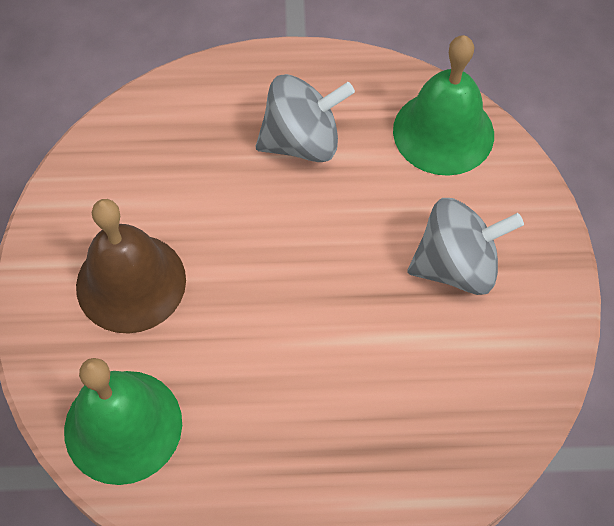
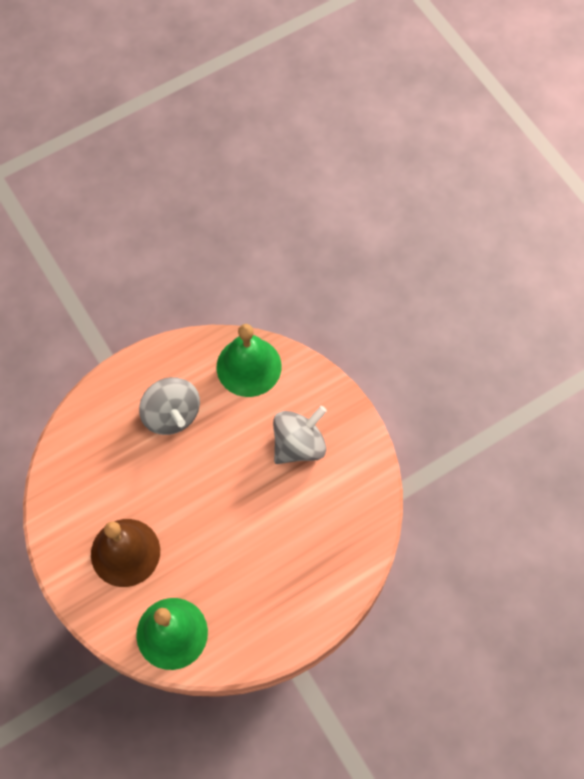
camera: 30 degrees left, 5 degrees up
(302, 142) = (172, 415): grey spinning top -> grey spinning top turned 105 degrees clockwise

